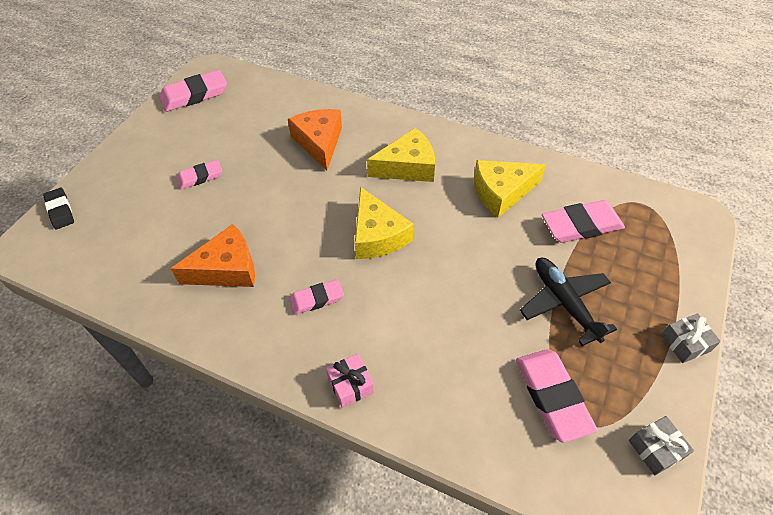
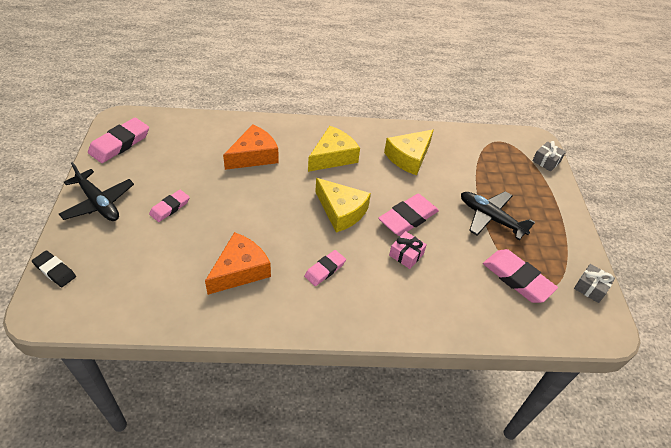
camera: 30 degrees left, 5 degrees down
(138, 153) = (99, 203): none -> black plane
(319, 143) = (254, 156): orange cheese -> orange cheese turned 90 degrees clockwise
(350, 385) = (386, 319): pink gift -> pink gift (406, 255)
(581, 225) = (472, 165): pink eraser -> pink eraser (408, 218)
(685, 343) = (571, 220): grey gift -> grey gift (546, 161)

